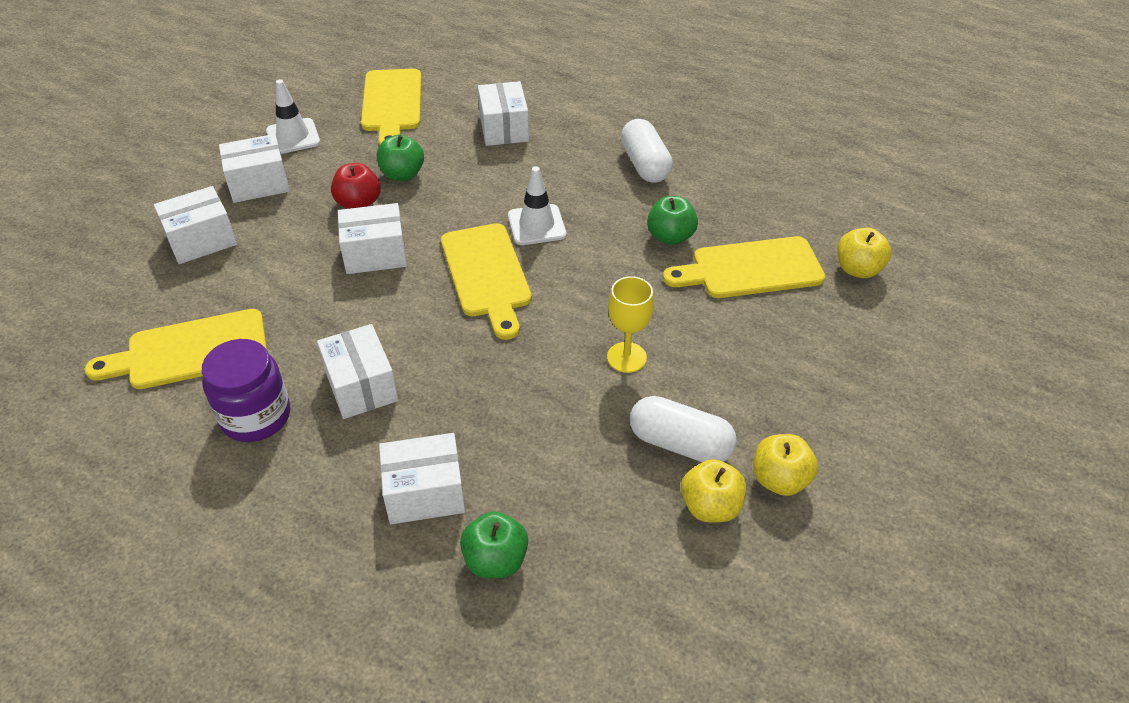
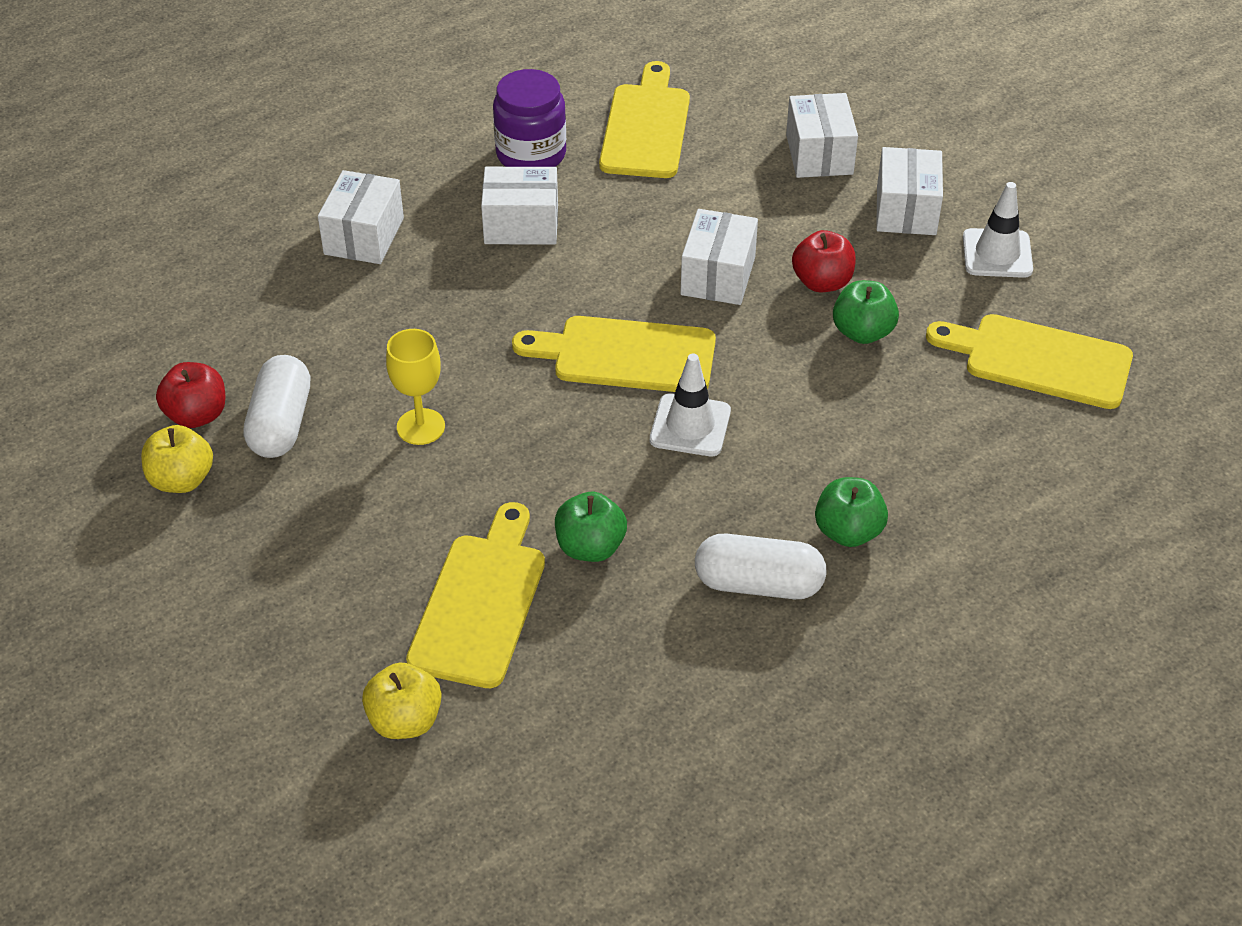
camera: 115 degrees right, 0 degrees up
(495, 560) = (262, 260): green apple -> green apple (848, 532)
(503, 128) = (924, 459): white box -> none
(680, 443) = (281, 423): white capsule -> white capsule turned 45 degrees counterclockwise
(710, 507) = (197, 415): yellow apple -> red apple

